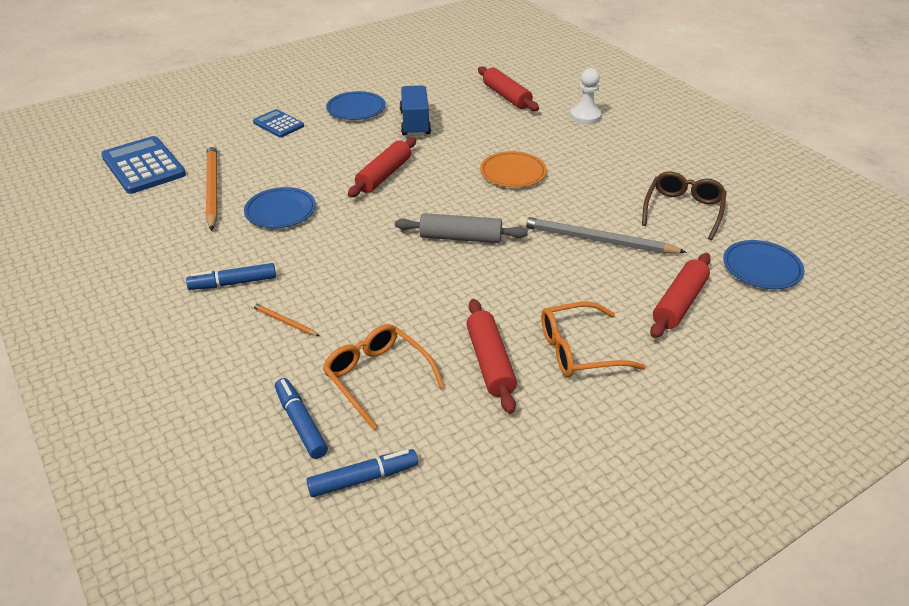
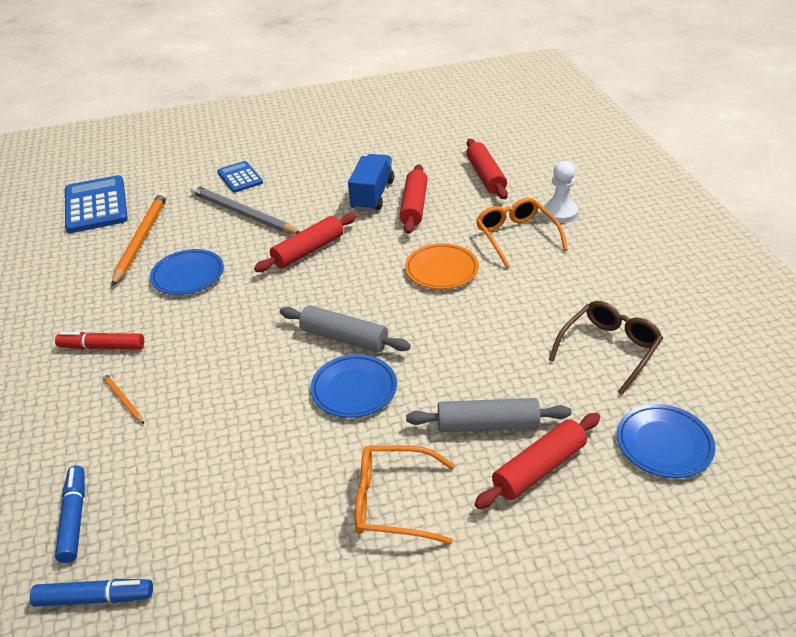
camera: 20 degrees right, 0 degrees up
(233, 283) = (102, 347): blue marker -> red marker
(356, 109) = (323, 171): blue plate -> blue plate (354, 389)
(378, 378) = (172, 485): orange glasses -> orange glasses (516, 237)
(490, 362) = (292, 494): red rolling pin -> red rolling pin (414, 206)
(595, 240) = (487, 368): grey pencil -> grey pencil (243, 214)
(621, 280) = (487, 424): none -> grey rolling pin

